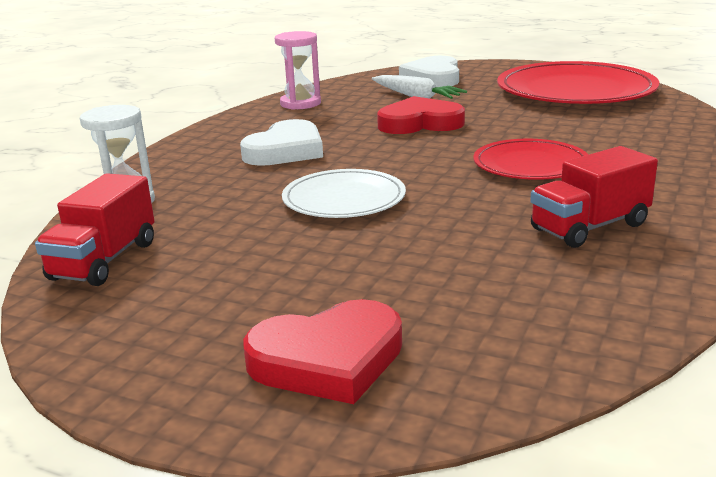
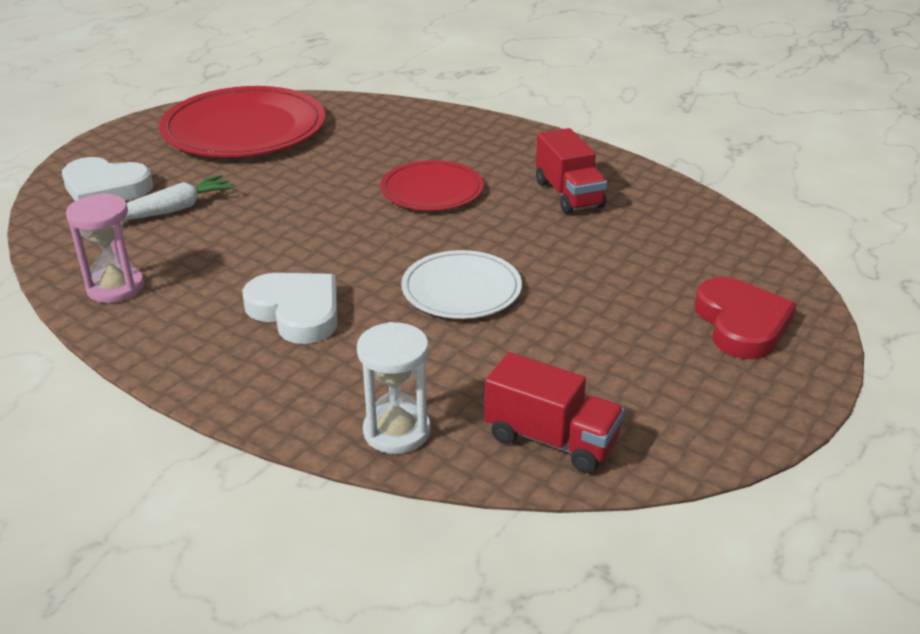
camera: 80 degrees left, 10 degrees up
(420, 123) = (272, 221): red heart -> none

